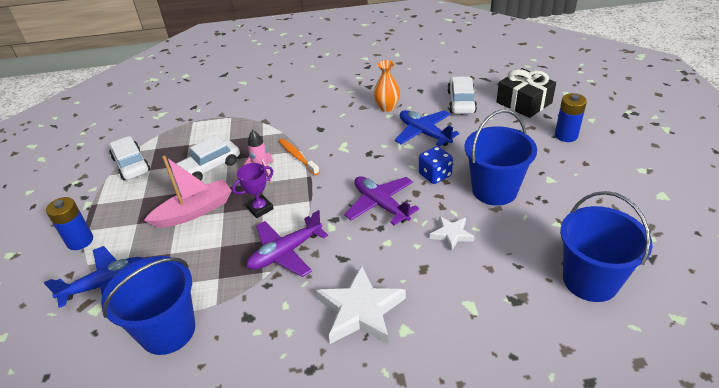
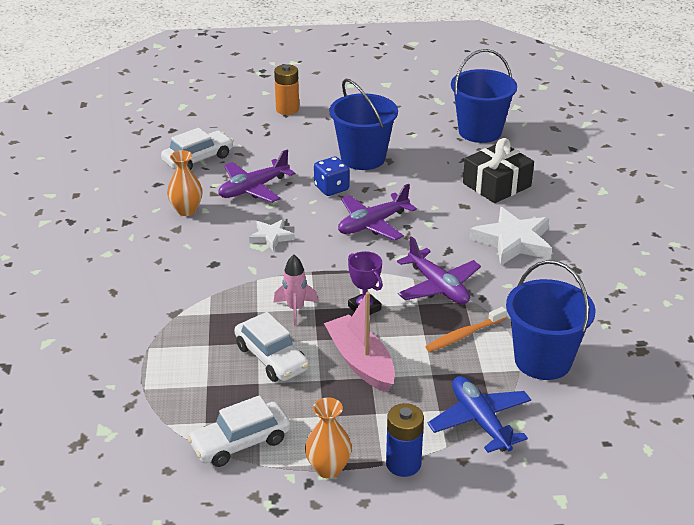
camera: 90 degrees left, 5 degrees down
(92, 204) = (328, 469): none -> orange vase
(297, 157) = (270, 281): orange toothbrush -> orange toothbrush (464, 335)
(424, 133) = (253, 188): blue plane -> purple plane
(451, 234) = (422, 187): white star -> white star (271, 237)
(461, 102) = (198, 159): white car -> white car turned 135 degrees clockwise
(524, 102) = (218, 122): black gift -> black gift (497, 185)
(566, 135) = (287, 109): blue battery -> orange battery

